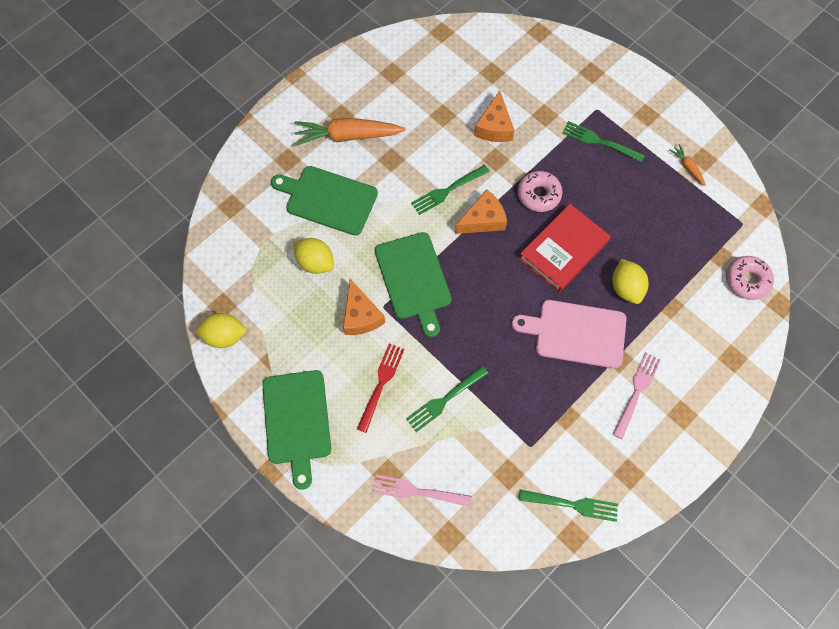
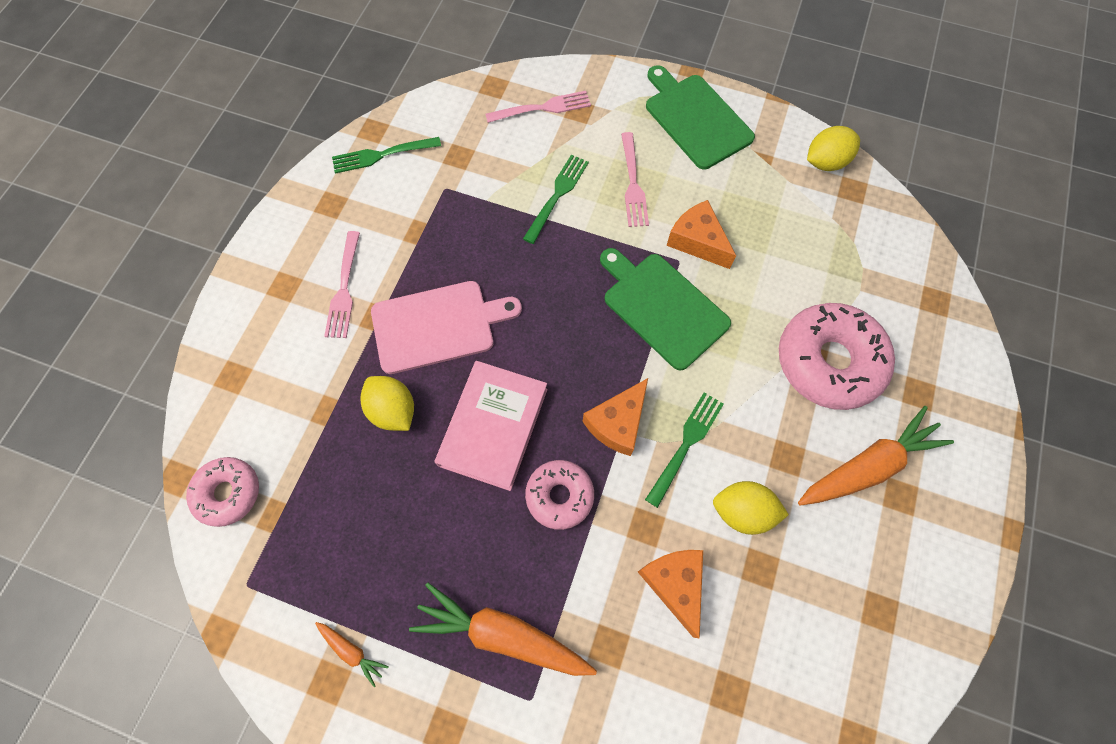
camera: 155 degrees right, 0 degrees up
(315, 262) = (788, 277): yellow lemon -> yellow lemon (742, 511)
(328, 199) = (828, 362): green cutting board -> pink donut
(381, 384) = (632, 183): red fork -> pink fork
(563, 250) = (493, 426): red book -> pink book
(600, 142) = (503, 634): green fork -> orange carrot

